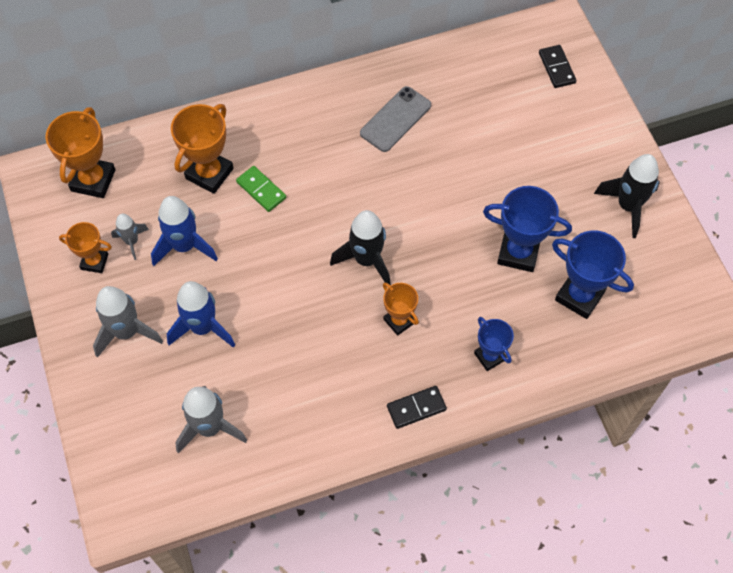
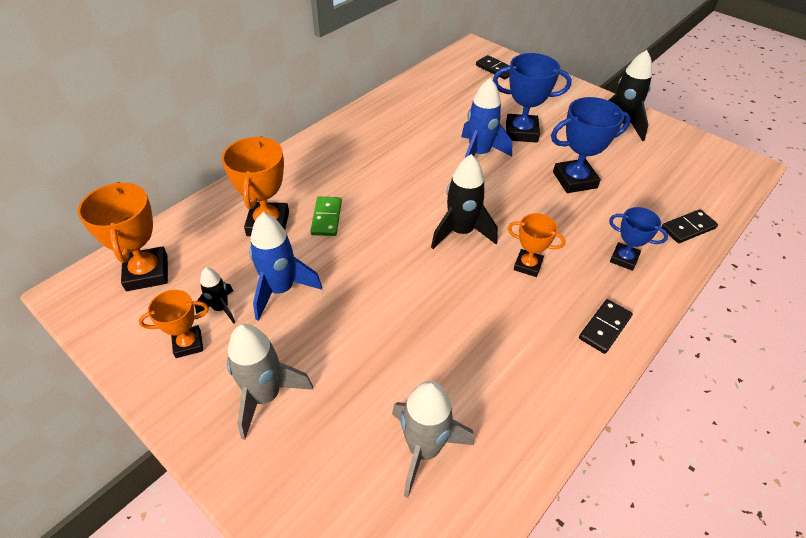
camera: 30 degrees left, 15 degrees down
(132, 241) = (221, 308): grey rocket -> black rocket
(203, 327) = (348, 353): blue rocket -> blue rocket (479, 154)
(261, 190) = (326, 218): green domino -> green domino turned 75 degrees clockwise
(395, 119) = (405, 133): grey phone -> none
(579, 296) = (645, 189): blue trophy -> blue trophy (521, 132)
(580, 356) = (688, 228): none -> black domino

